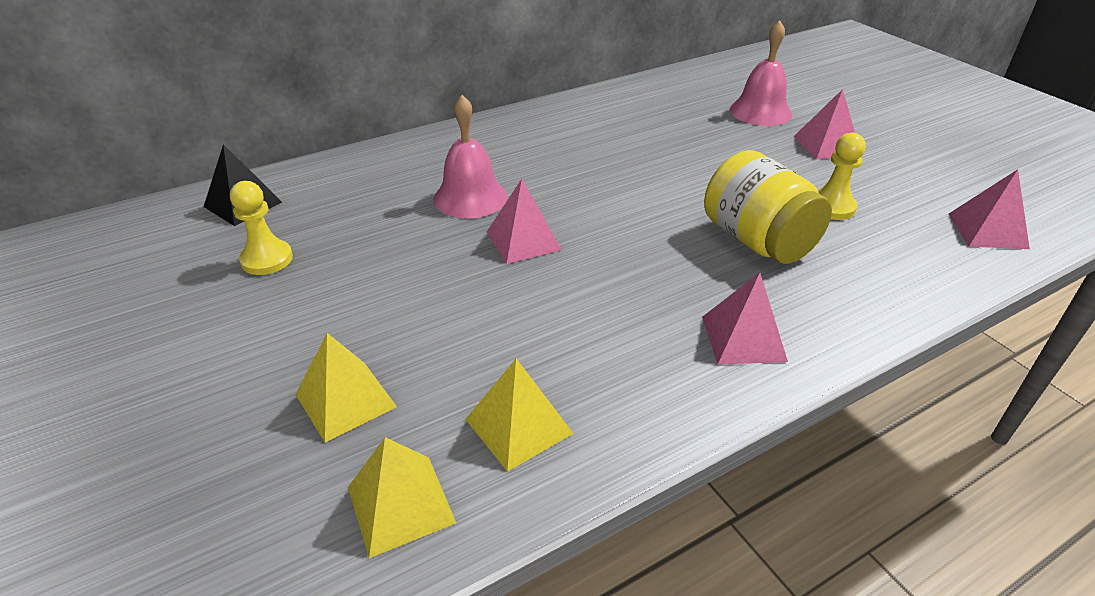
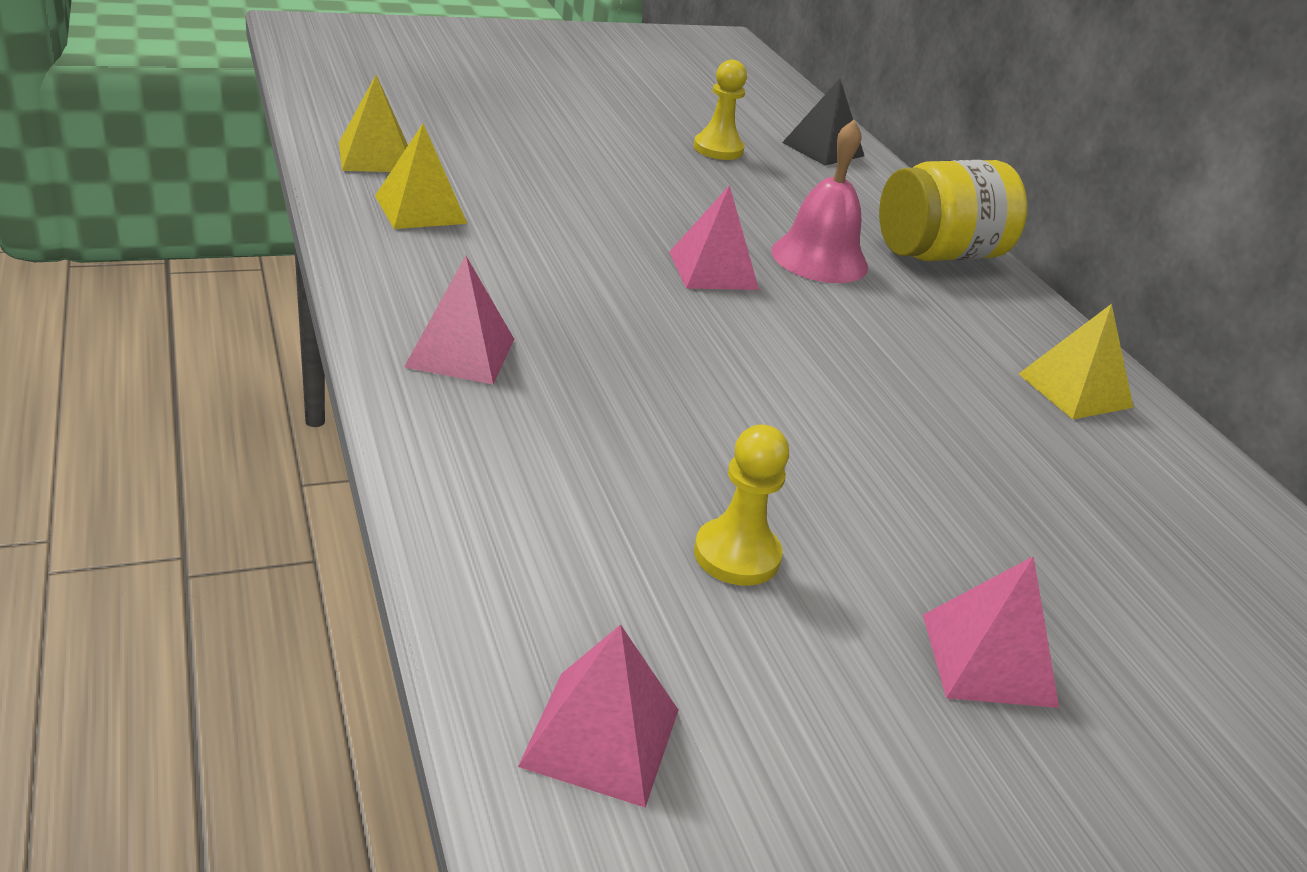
camera: 95 degrees right, 5 degrees down
(346, 400) = (500, 155): yellow pyramid -> yellow pyramid (1075, 390)
(757, 241) = (658, 437): yellow jar -> yellow jar (939, 254)
(760, 111) = (1147, 622): pink bell -> none

